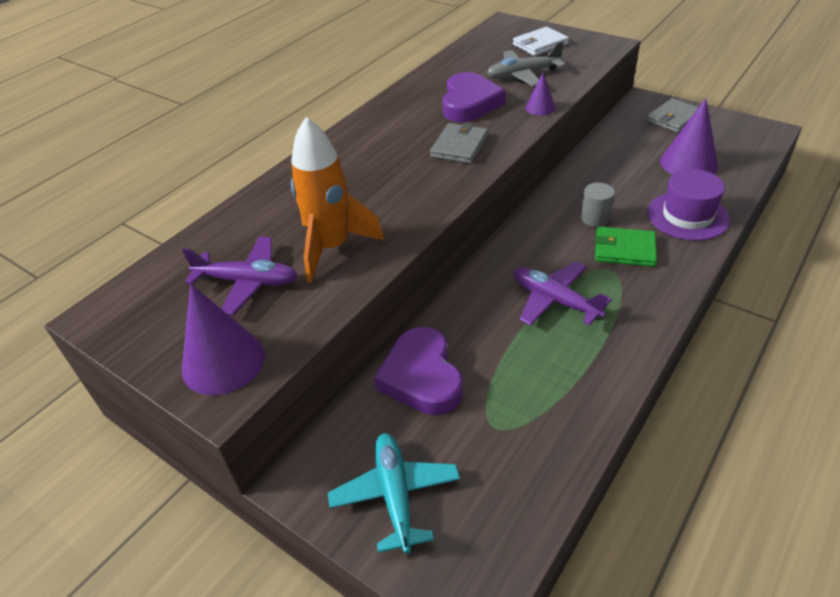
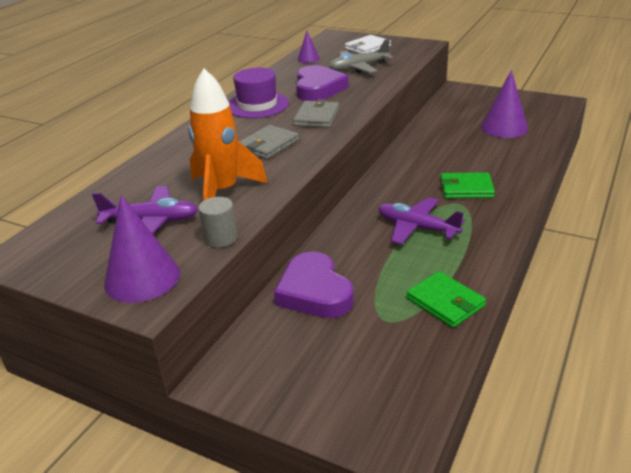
camera: 10 degrees left, 10 degrees down
(396, 495) = (310, 379): turquoise plane -> none
(540, 108) = (378, 88): purple cone -> purple cone (308, 59)
(567, 410) = (445, 302): none -> green wallet
(595, 218) = (437, 169): grey cylinder -> grey cylinder (221, 238)
(674, 118) = (485, 99): grey wallet -> grey wallet (268, 145)
(687, 216) = (512, 162): purple hat -> purple hat (257, 105)

